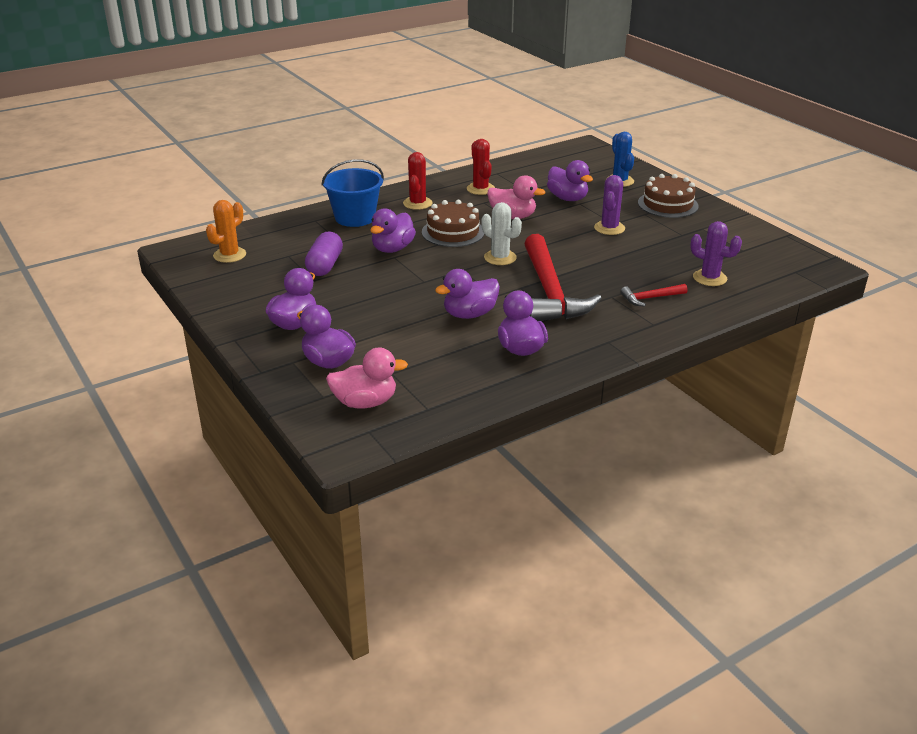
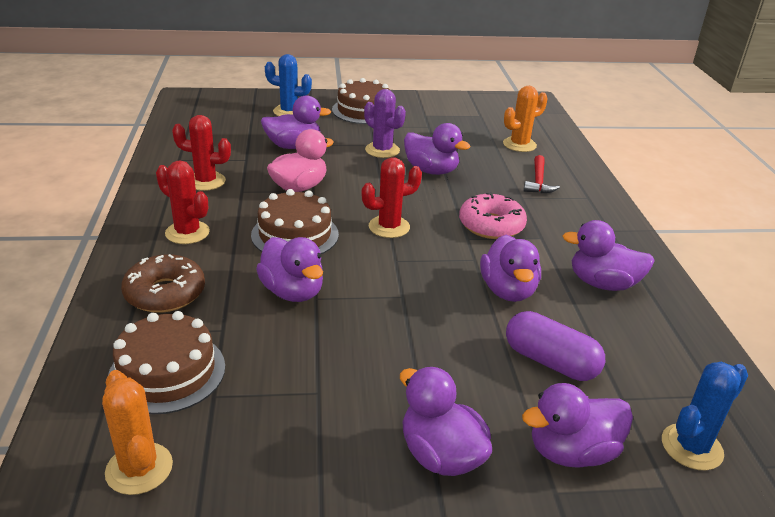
camera: 65 degrees left, 0 degrees up
(295, 239) = (167, 372): none -> brown cake
(325, 265) = (283, 367): purple capsule -> purple capsule (550, 362)
(355, 217) = (165, 293): blue bucket -> brown donut
(365, 402) = (691, 447): pink duck -> blue cactus
(500, 258) = (389, 227): white cactus -> red cactus
(550, 292) = (491, 225): red hammer -> pink donut
(603, 253) = (431, 171): none -> purple duck
(709, 278) = (519, 145): purple cactus -> orange cactus

